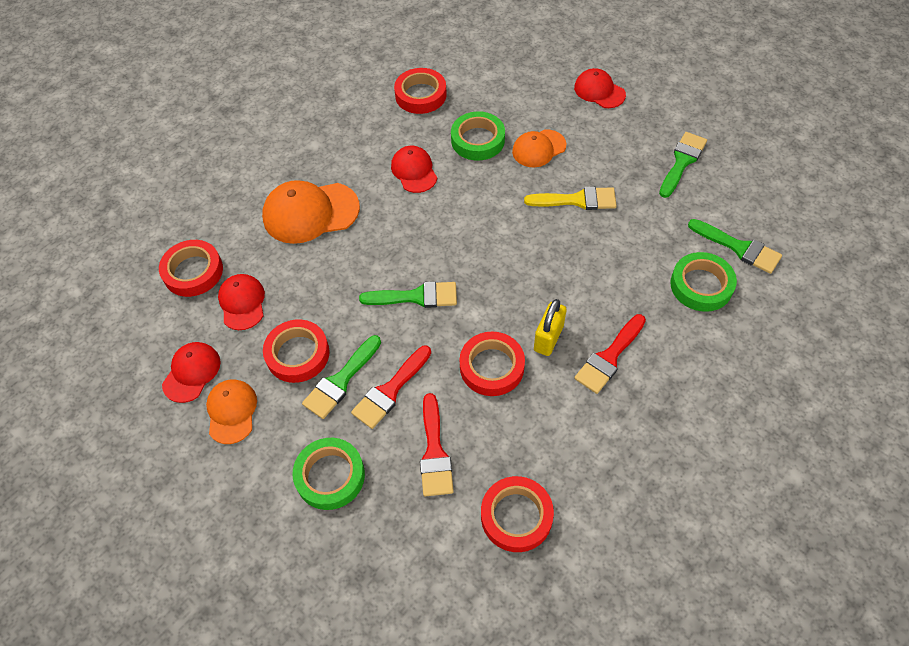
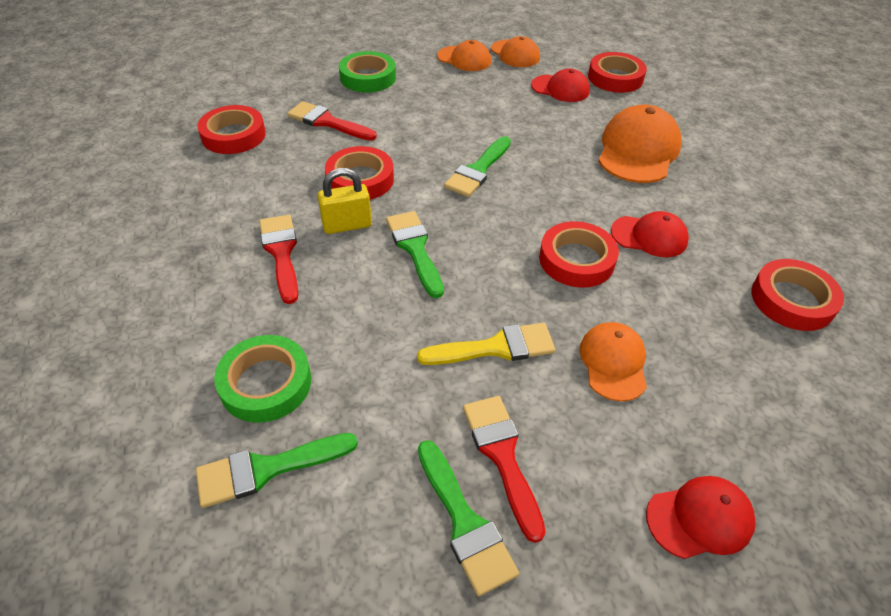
camera: 120 degrees right, 10 degrees down
(192, 372) = (515, 54): red cap -> orange cap
(297, 354) = (483, 96): red tape -> red tape (576, 260)
(341, 380) = (437, 106): green brush -> green brush (415, 249)
(390, 390) = (402, 123): red brush -> red brush (502, 456)
(478, 140) = (669, 312): green tape -> none
(548, 338) = (347, 225): yellow padlock -> yellow padlock turned 75 degrees counterclockwise
(576, 200) = (495, 348): yellow brush -> yellow brush turned 135 degrees counterclockwise

